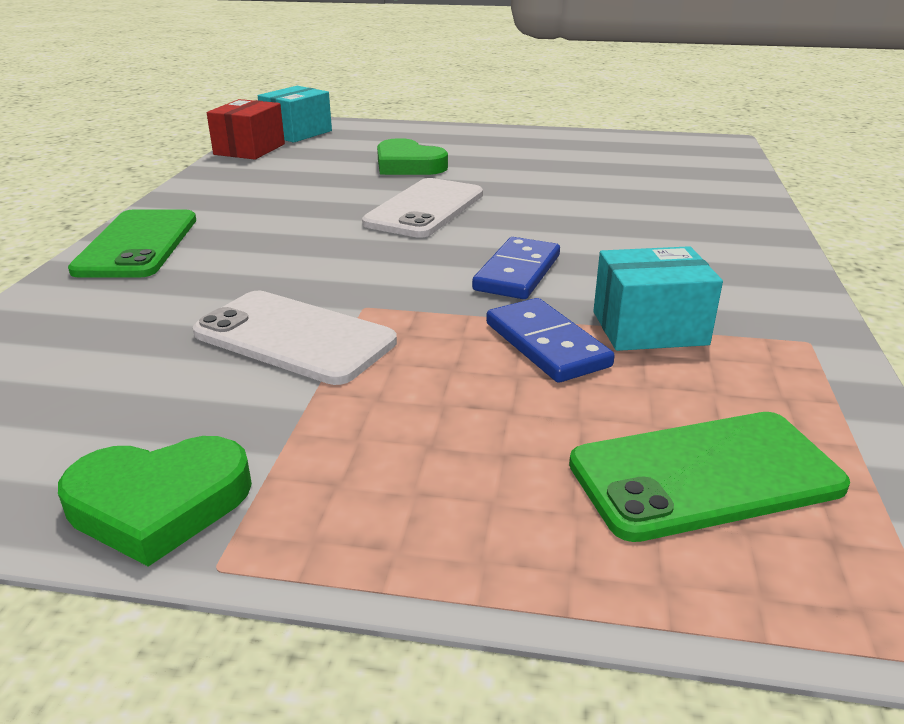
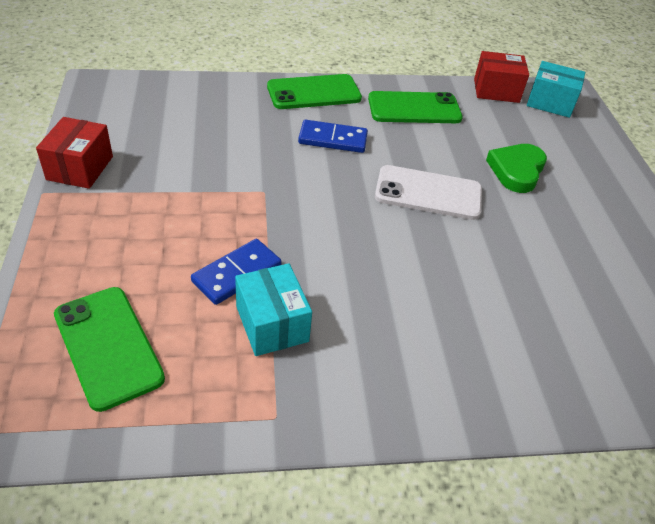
camera: 70 degrees right, 15 degrees up
(159, 503) = (80, 168): green heart -> red box
(245, 191) = (414, 108): none -> green phone
(294, 338) = (221, 173): white phone -> none
(517, 273) = (335, 252): blue domino -> blue domino (333, 139)

